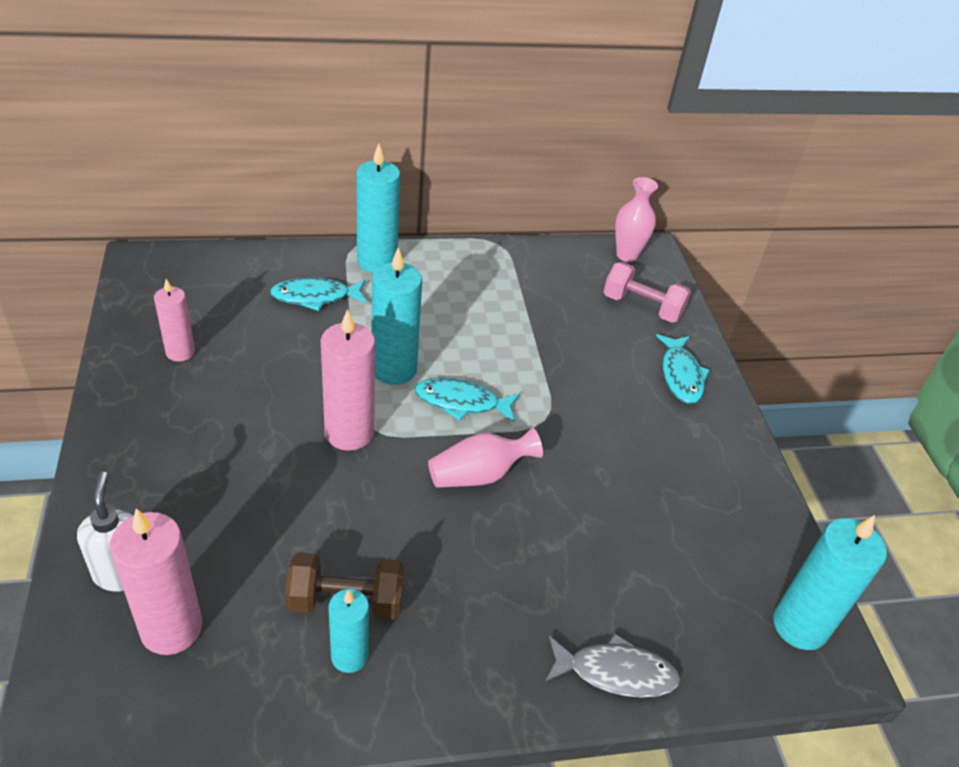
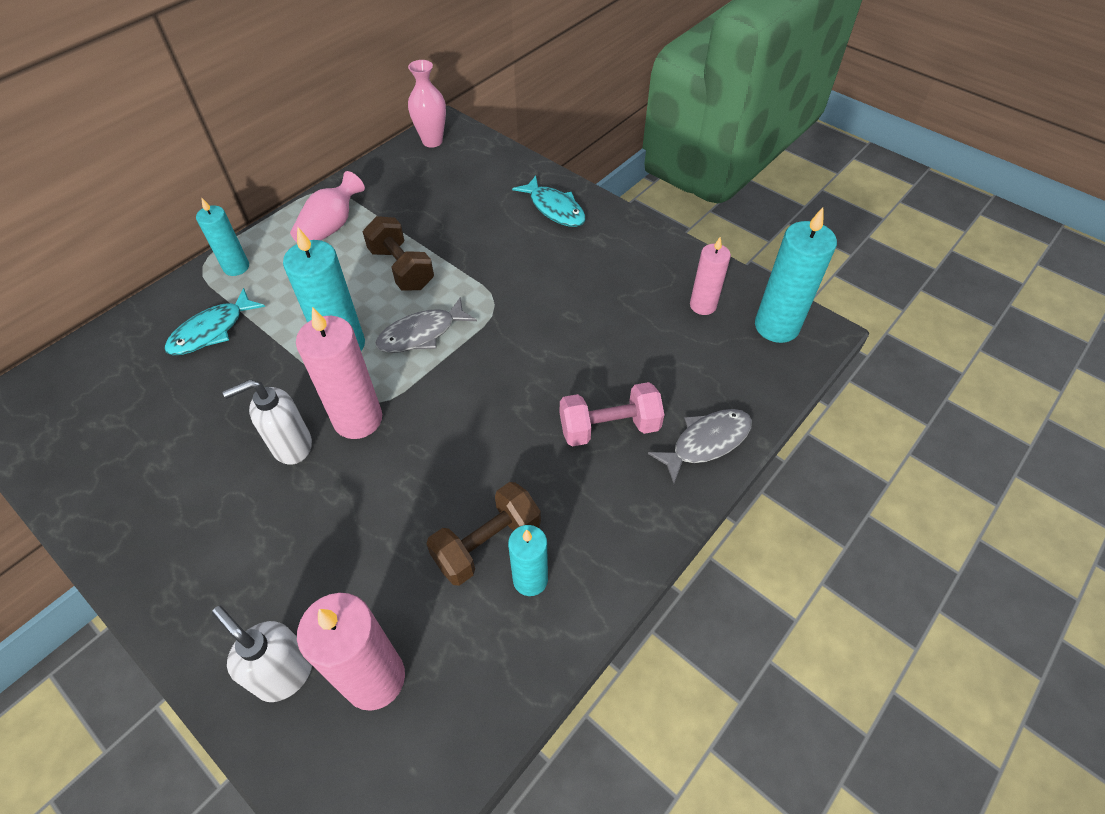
camera: 35 degrees left, 10 degrees up
(180, 352) = (134, 460): pink candle -> pink candle (703, 305)
(285, 417) = (291, 446): none -> white soap dispenser
(377, 262) = (236, 267): turquoise candle -> turquoise candle, size x0.62
(461, 402) = (421, 334): turquoise fish -> grey fish
(479, 474) = (489, 378): pink vase -> pink vase (331, 227)
(497, 341) = (401, 268): none -> brown dumbbell
(642, 307) = (481, 174): pink dumbbell -> pink dumbbell (609, 427)

